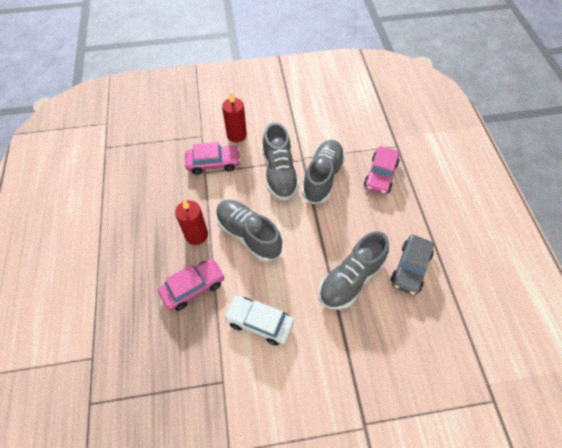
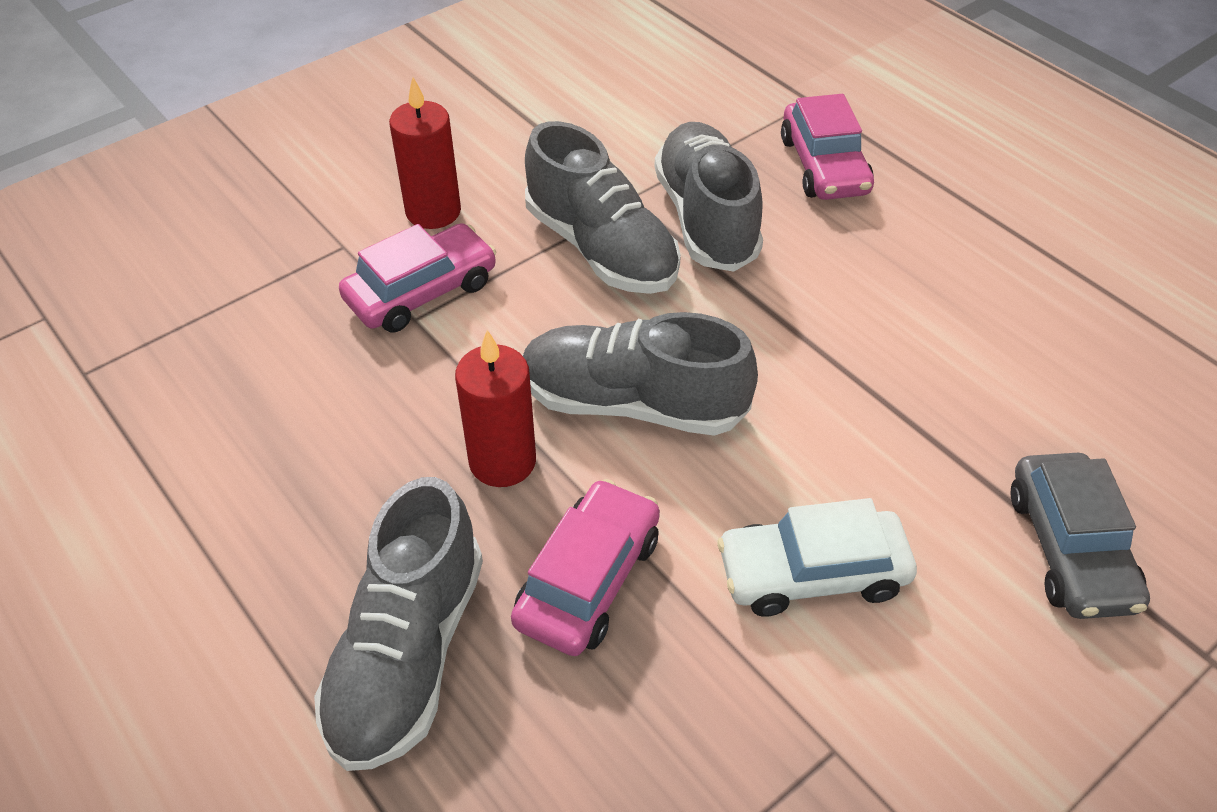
camera: 30 degrees left, 10 degrees down
(351, 279) = (933, 386): grey shoe -> grey shoe (407, 654)
(410, 268) = (1031, 309): grey car -> grey car (1070, 548)

